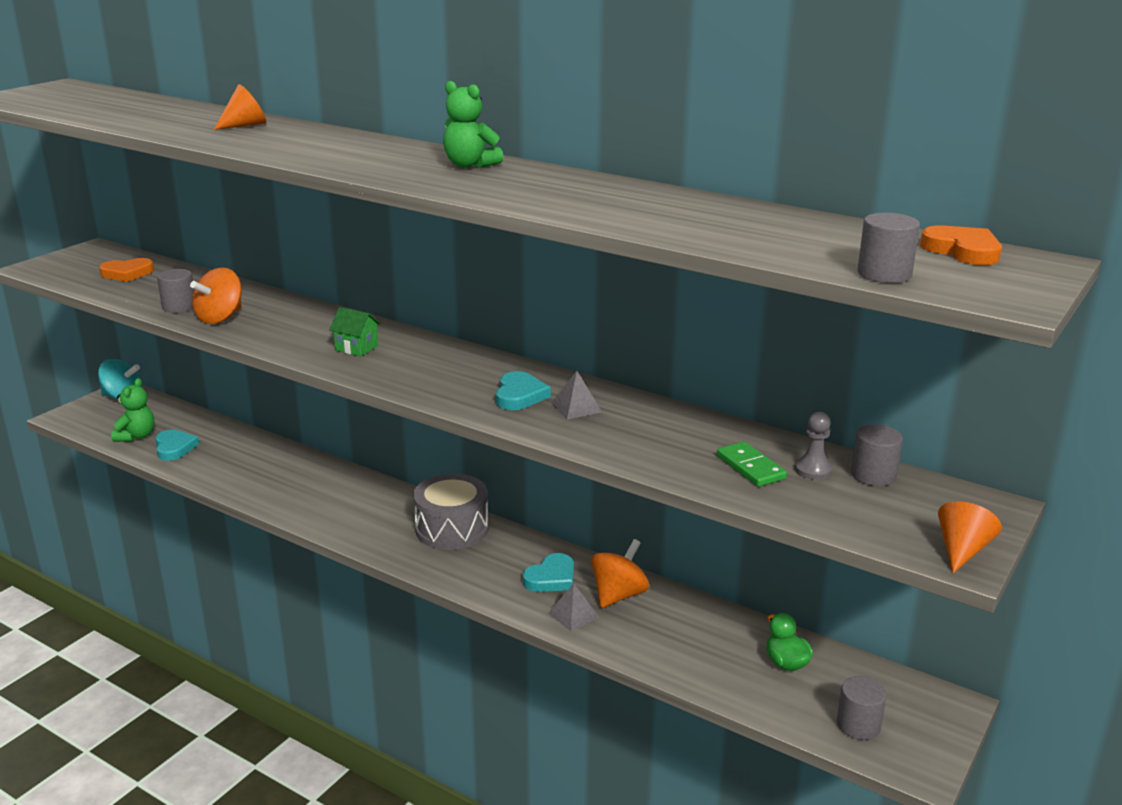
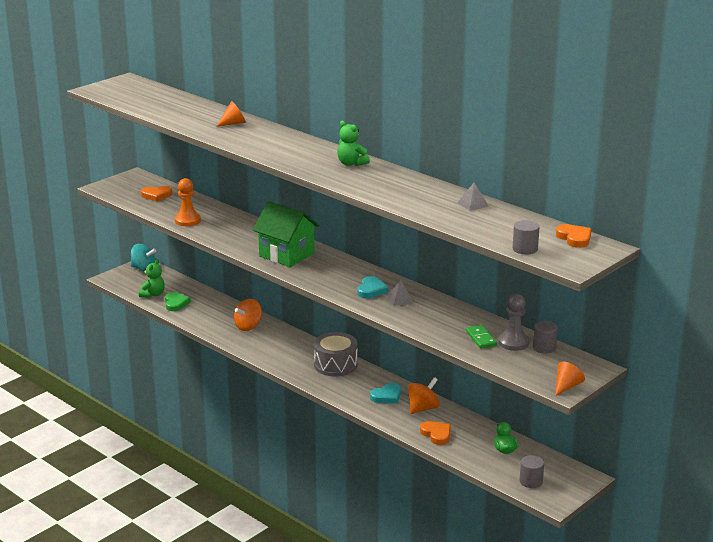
camera: 10 degrees right, 0 degrees up
(174, 448) = (176, 303): turquoise heart -> green heart
(179, 306) = (187, 221): grey cylinder -> orange pawn
(220, 318) = (211, 230): orange spinning top -> orange spinning top (248, 326)
(357, 348) = (286, 255): green house -> green house, size x2.24
(573, 615) = (394, 416): grey pyramid -> grey pyramid (473, 204)
(657, 644) = (436, 434): none -> orange heart
(813, 470) = (513, 342): grey pawn -> grey pawn, size x1.58

